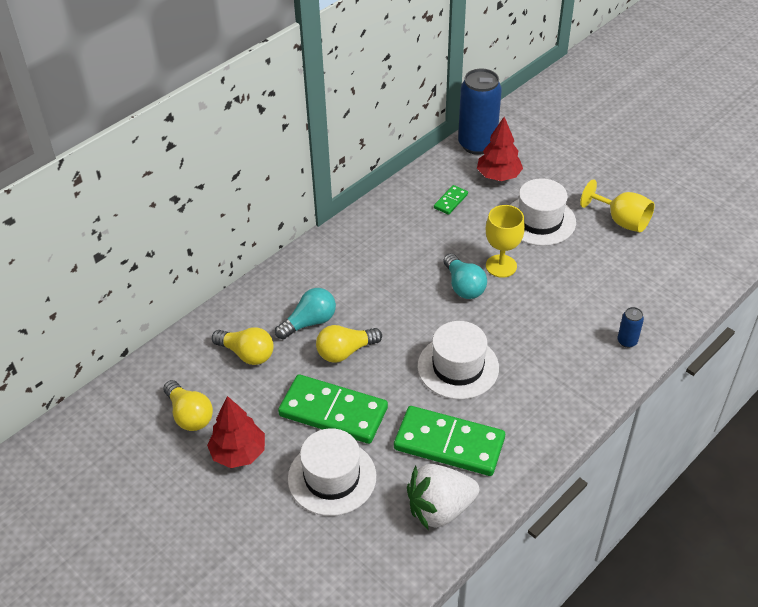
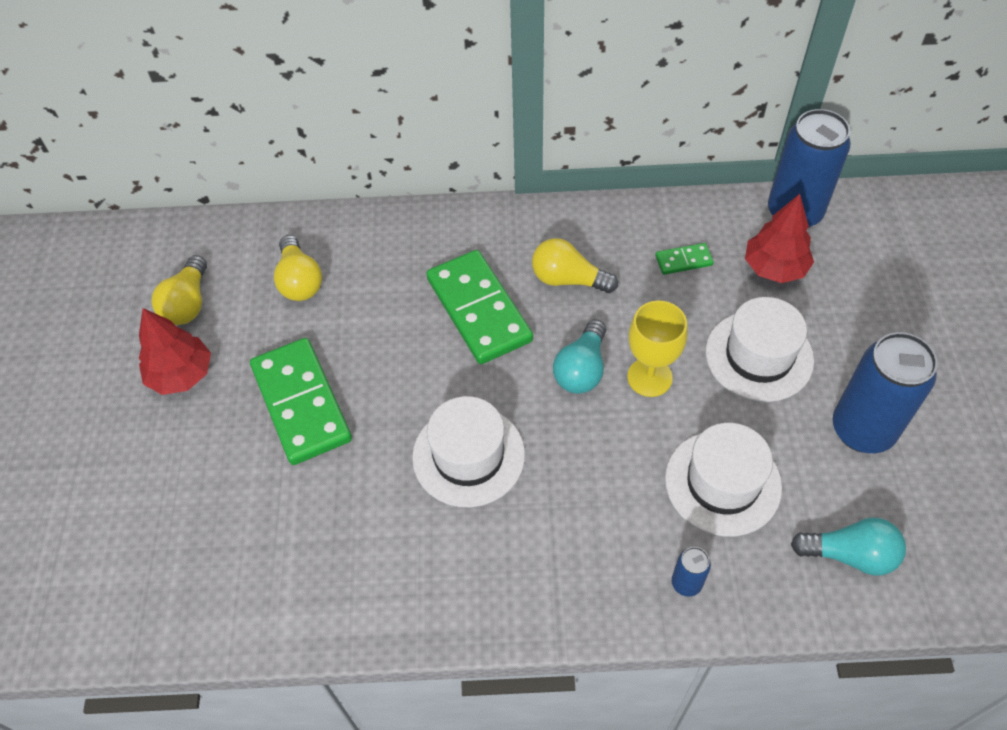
camera: 45 degrees right, 10 degrees up
(309, 322) = (388, 291): turquoise light bulb -> turquoise light bulb (850, 555)
(332, 477) = (223, 469): white hat -> white hat (722, 483)
(345, 351) = (384, 349): yellow light bulb -> yellow light bulb (568, 279)
(440, 509) = (273, 593): white strawberry -> none
(449, 443) = (362, 532): green domino -> green domino (479, 309)
(621, 221) = (862, 430): yellow goblet -> blue can

